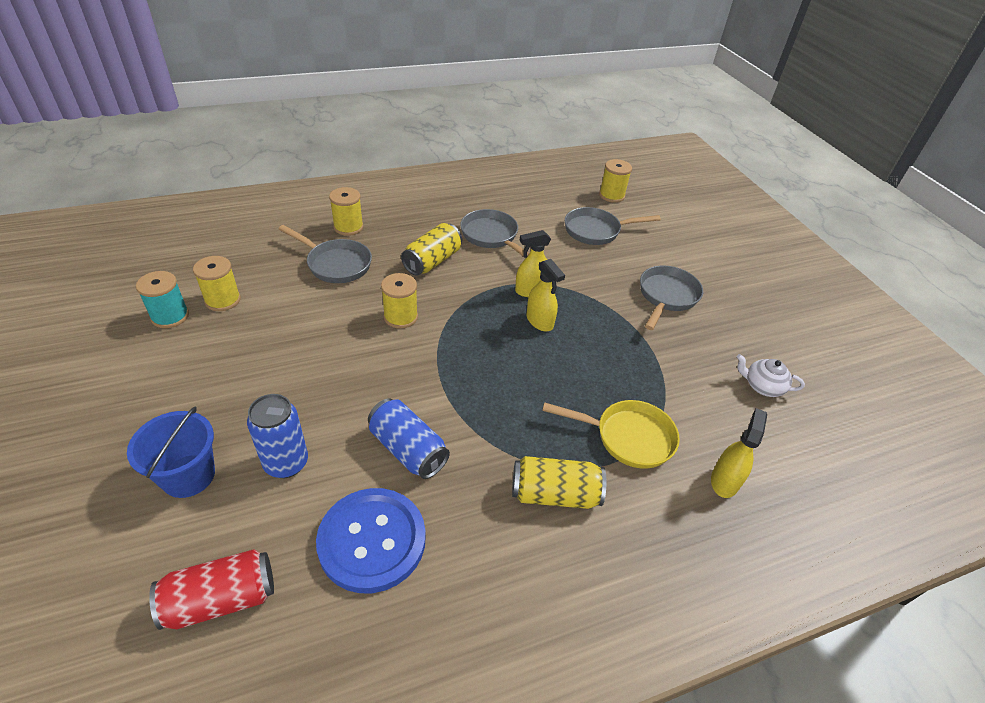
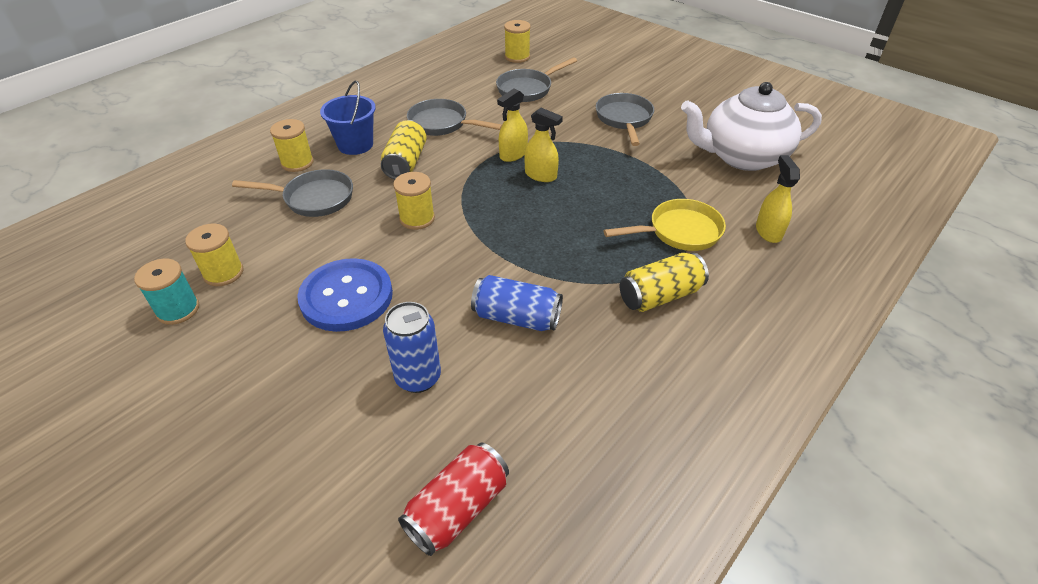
camera: 25 degrees left, 0 degrees up
(188, 476) = (332, 432): blue bucket -> blue bucket (355, 145)
(372, 540) = (547, 398): blue button -> blue button (346, 297)
(762, 386) = (742, 157): white teapot -> white teapot, size x2.39

